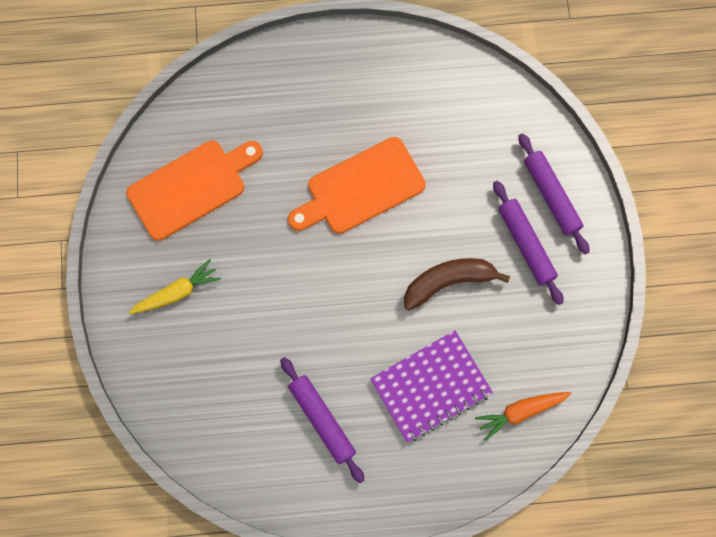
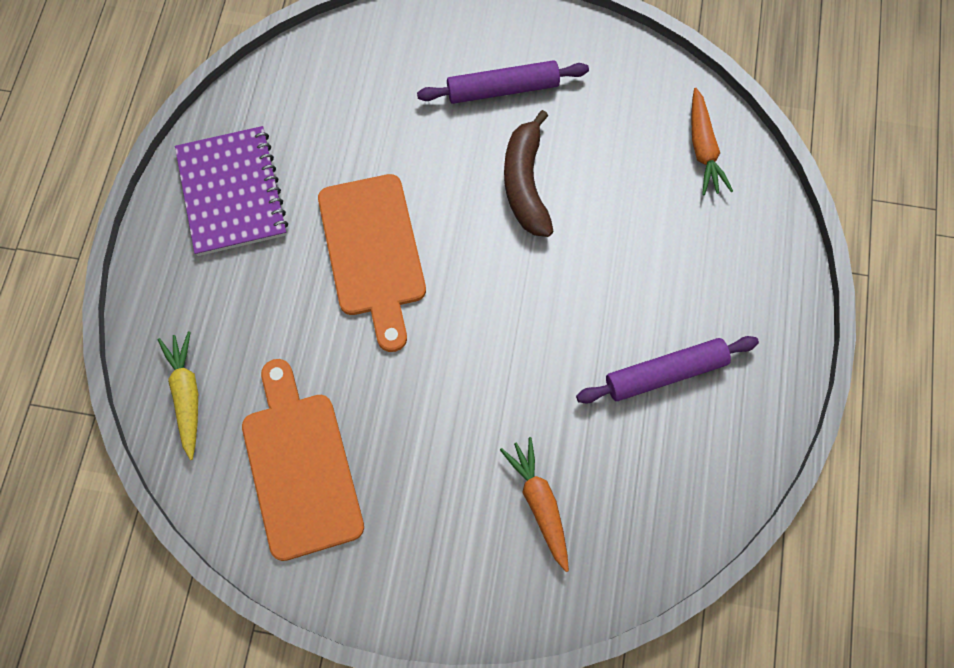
camera: 75 degrees left, 5 degrees down
(176, 292) = (446, 521): yellow carrot -> yellow carrot (186, 395)
(203, 352) = (539, 504): none -> orange carrot
(430, 386) = (651, 237): purple notebook -> purple notebook (232, 193)
(551, 196) = (451, 47): purple rolling pin -> none

